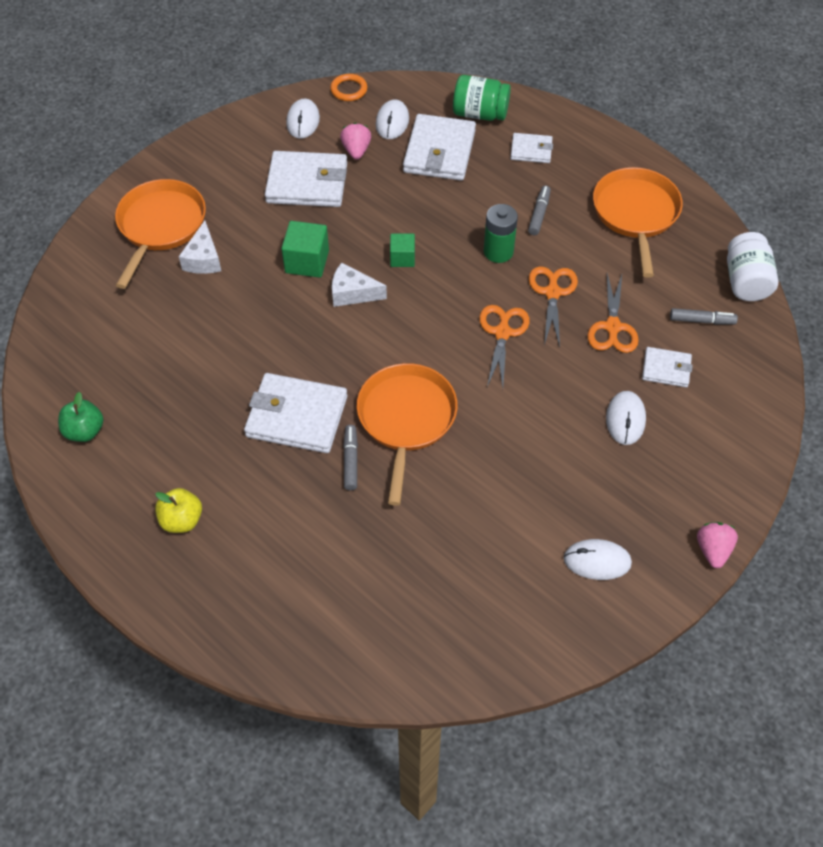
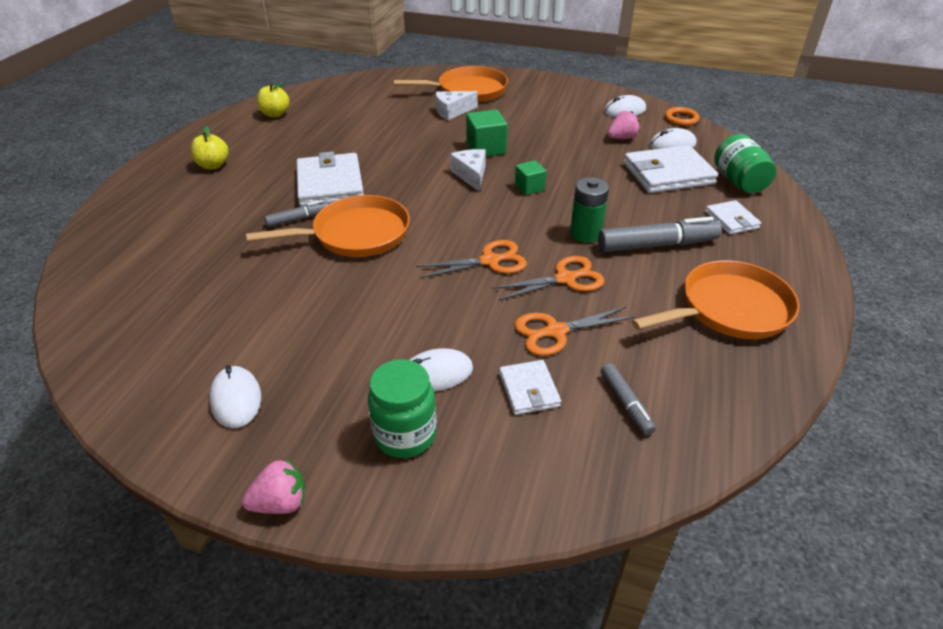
camera: 65 degrees right, 15 degrees down
(85, 431) = (275, 114): green apple -> yellow apple
(307, 183) = (564, 128): white wallet -> none
(539, 214) = (656, 245): grey marker -> grey marker, size x1.82
(679, 458) = (405, 435): none -> green jar
(746, 281) = (726, 431): white jar -> none

